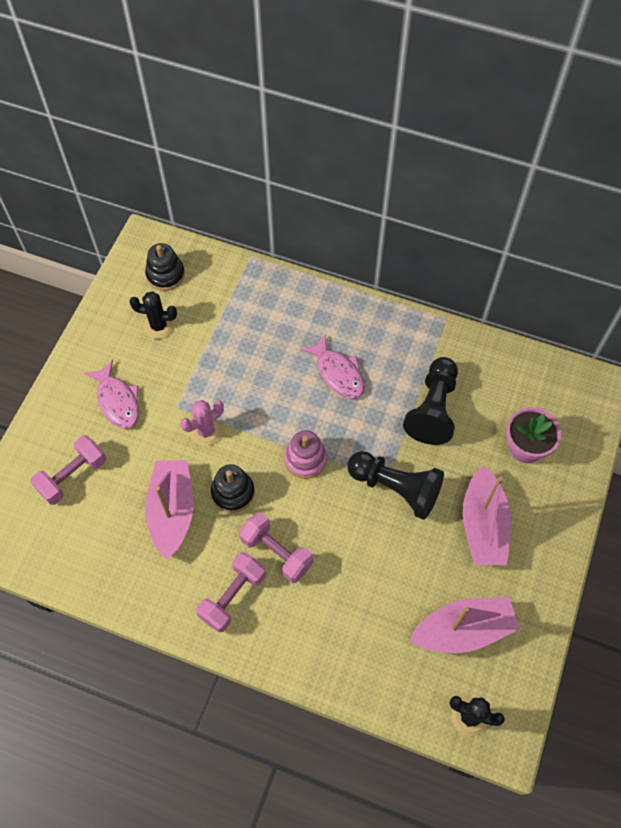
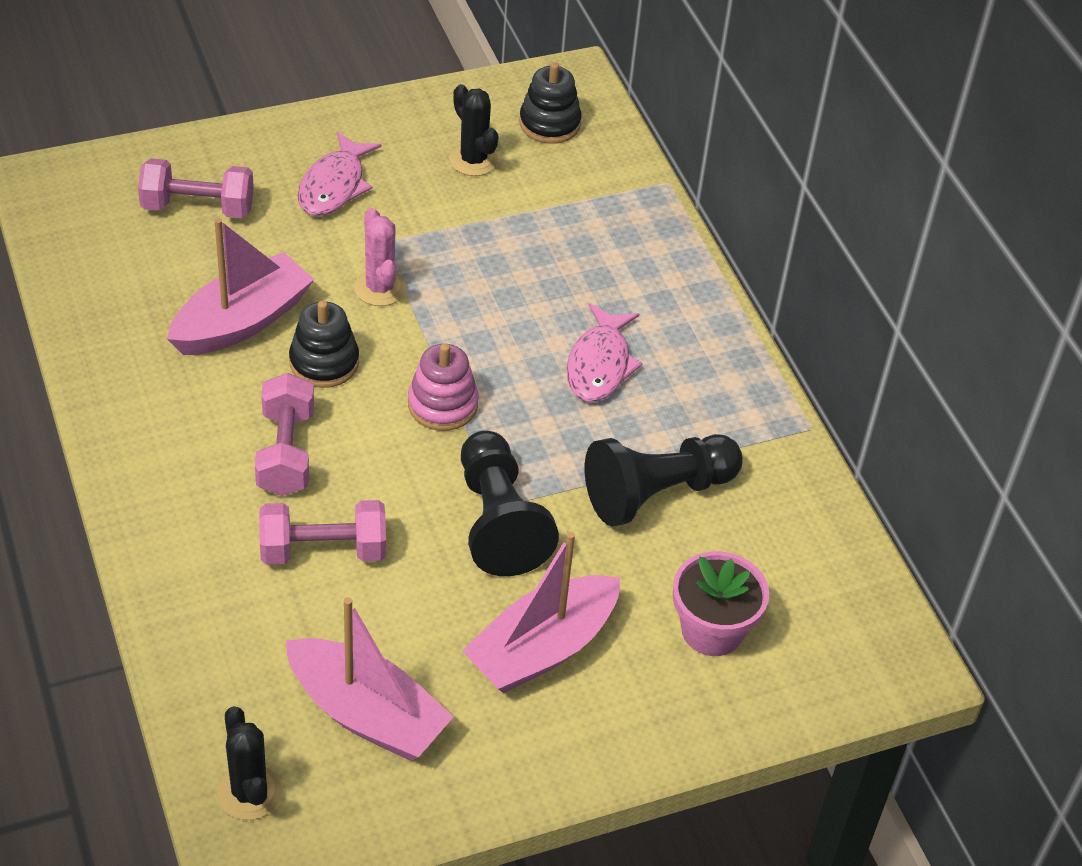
camera: 45 degrees right, 15 degrees down
(206, 431) = (380, 288): pink cactus -> pink cactus turned 60 degrees clockwise
(233, 596) = (186, 445): pink dumbbell -> pink dumbbell (323, 551)

